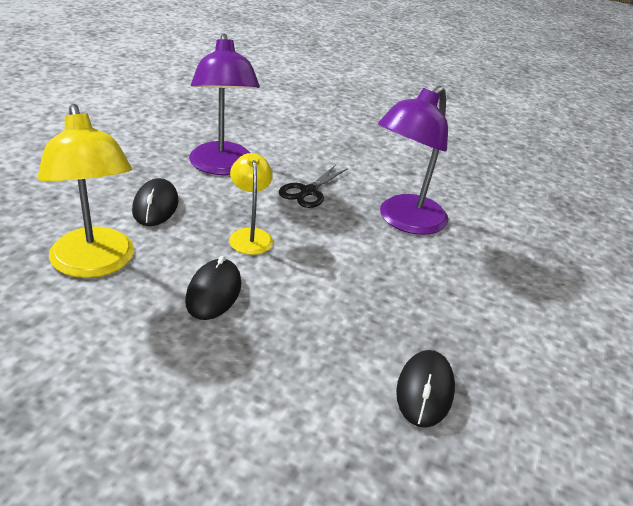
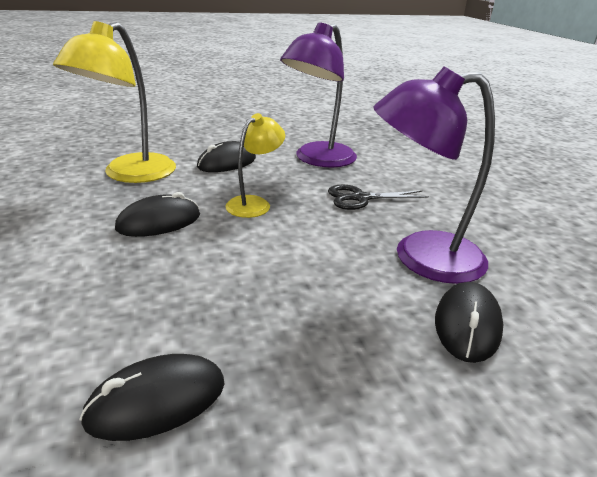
camera: 50 degrees right, 5 degrees down
(477, 252) = (467, 325): none -> black mouse

